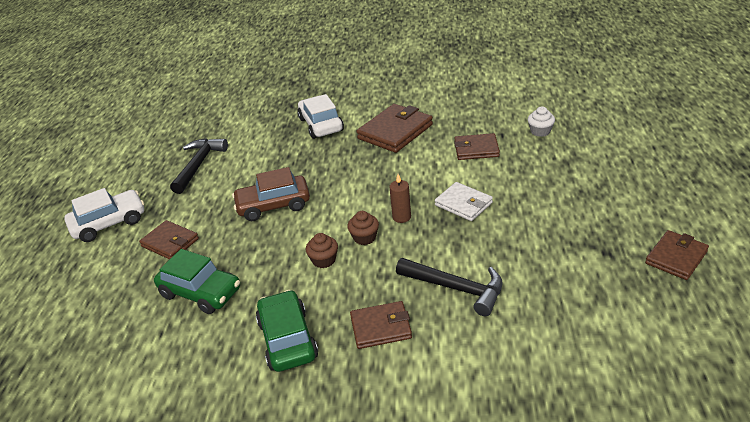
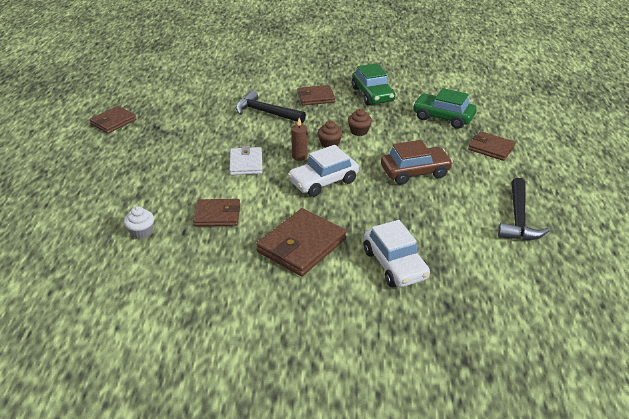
camera: 175 degrees right, 0 degrees up
(109, 223) = (562, 166): white car -> white car (323, 181)
(463, 204) = (246, 163): white wallet -> white wallet turned 45 degrees clockwise

